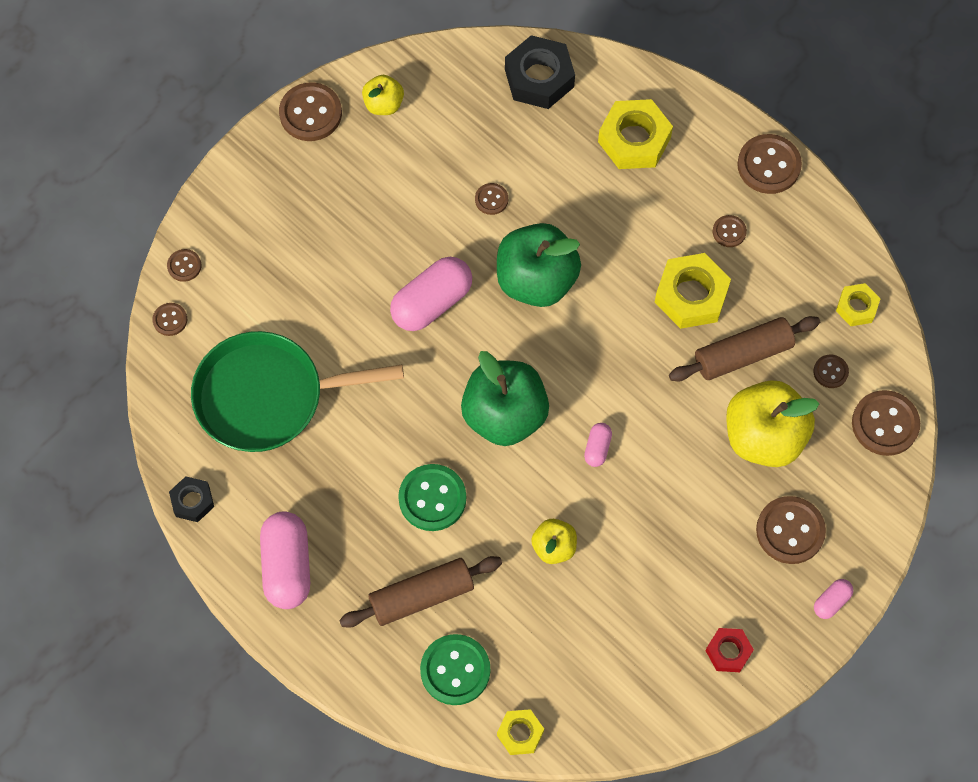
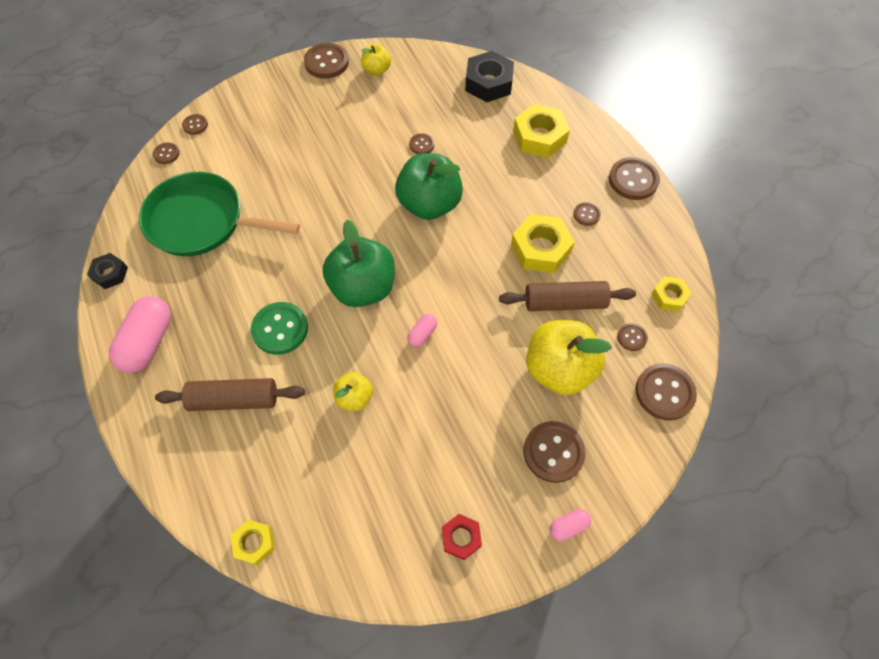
camera: 20 degrees right, 5 degrees down
(431, 302) = (348, 196): pink capsule -> none
(455, 670) = (229, 468): green button -> none

